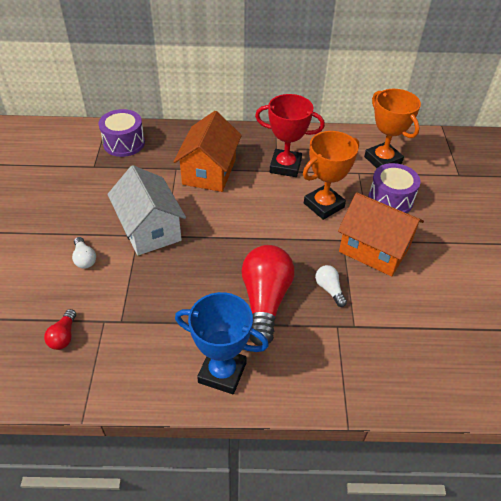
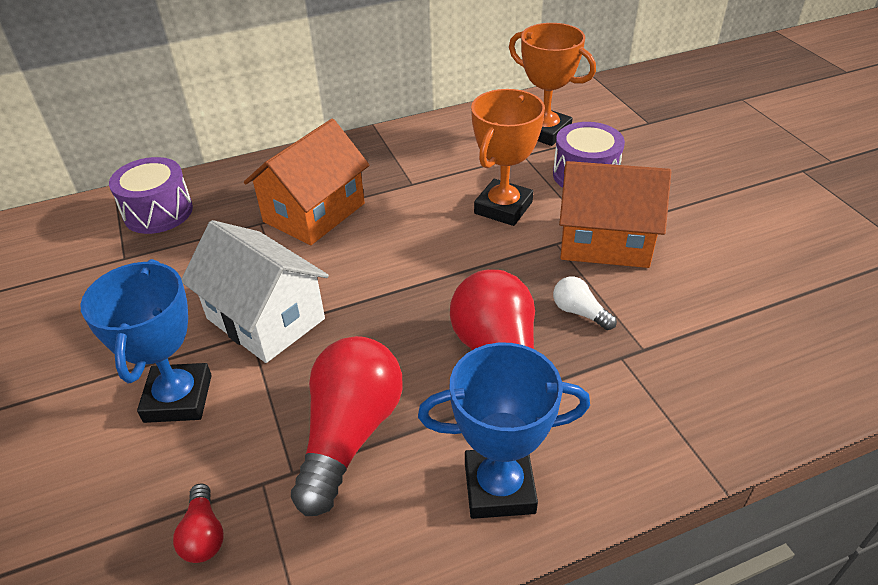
camera: 20 degrees left, 5 degrees down
(84, 259) = (178, 398): white light bulb -> blue trophy
(160, 312) = (350, 434): none -> red light bulb
(209, 171) = (314, 213): orange house -> orange house turned 45 degrees clockwise
(285, 166) = (420, 175): red trophy -> none

